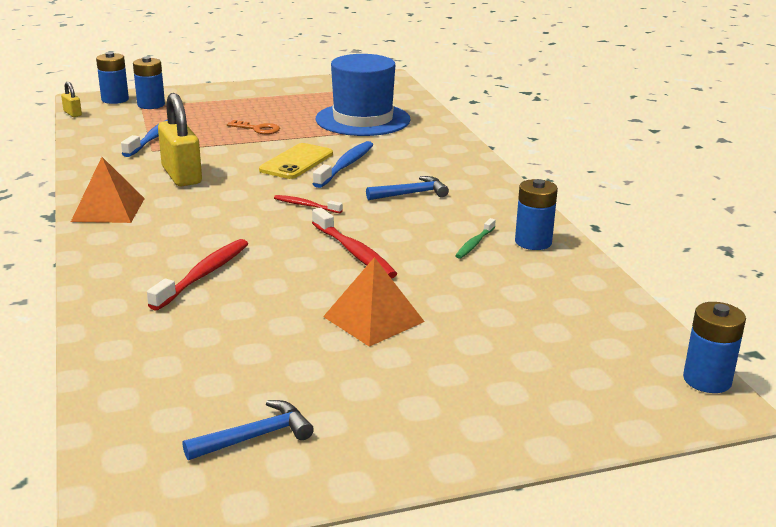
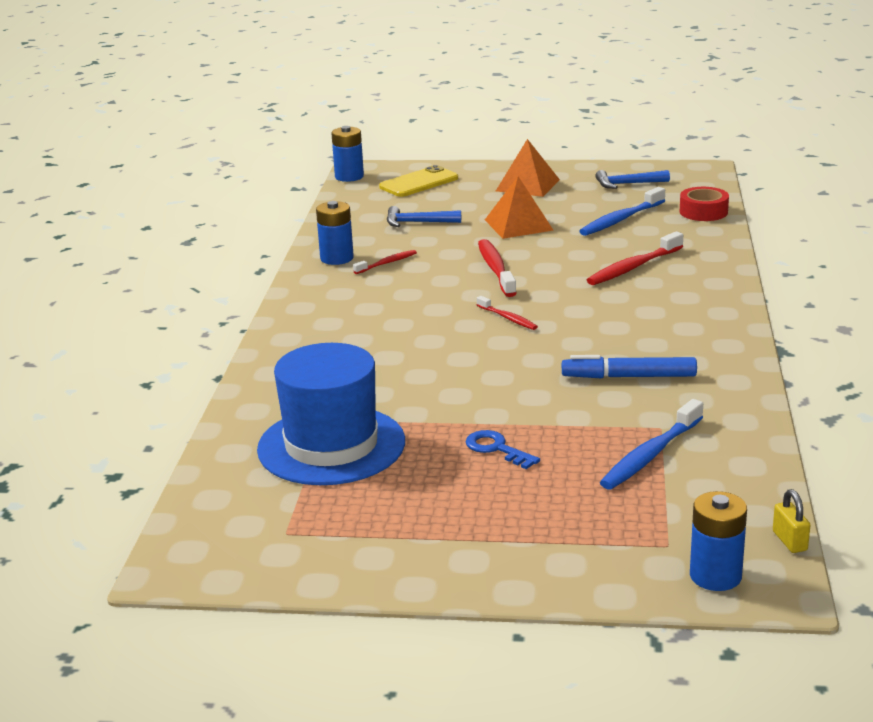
camera: 155 degrees left, 0 degrees up
(108, 209) = (718, 341): orange pyramid -> orange pyramid (527, 185)
(122, 384) = (703, 212): none -> red tape
(151, 105) = (649, 545): blue battery -> none
(181, 175) = (629, 377): yellow padlock -> blue marker
(257, 129) = (497, 449): orange key -> blue key
(296, 162) = (480, 378): yellow phone -> yellow phone (419, 183)
(345, 165) = (426, 363): blue toothbrush -> blue toothbrush (621, 219)
(411, 194) = (390, 317): blue hammer -> blue hammer (418, 222)
(474, 243) = (387, 263): green toothbrush -> red toothbrush

